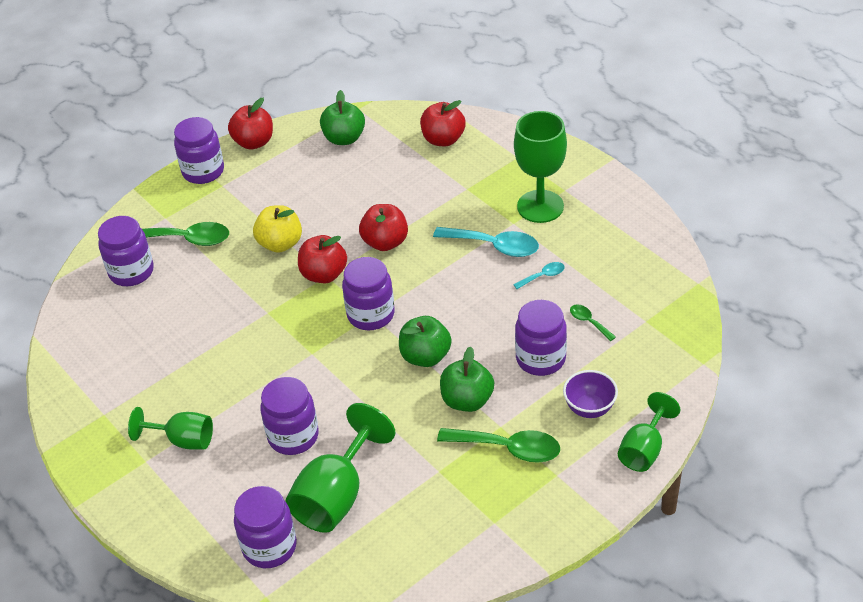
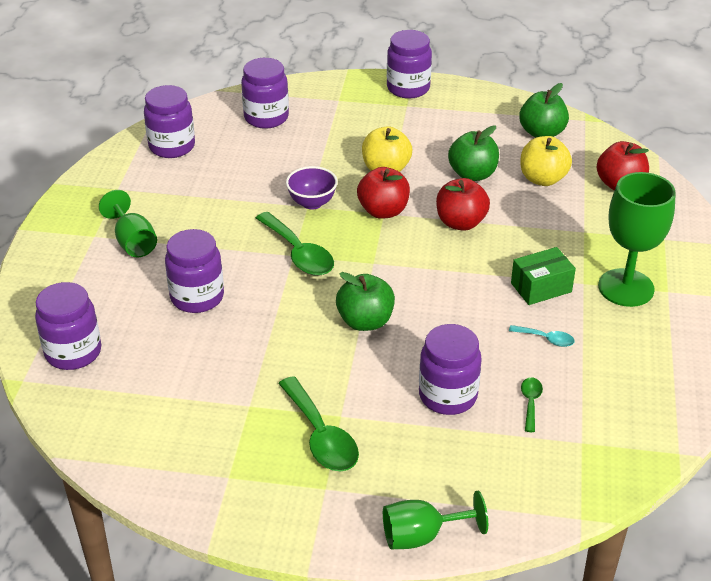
camera: 45 degrees right, 5 degrees down
(187, 239) = (331, 122): green spoon -> green spoon (299, 253)
(254, 142) = (472, 93): red apple -> none
(336, 496) = (161, 359): green goblet -> none
(371, 315) = (372, 262): purple jar -> purple jar (172, 146)
(392, 171) = (542, 179): none -> yellow apple
(467, 400) = (346, 376): green apple -> green apple (472, 174)
(494, 246) = (541, 287): turquoise spoon -> green box
(589, 408) = (428, 465): purple bowl -> purple bowl (312, 203)

